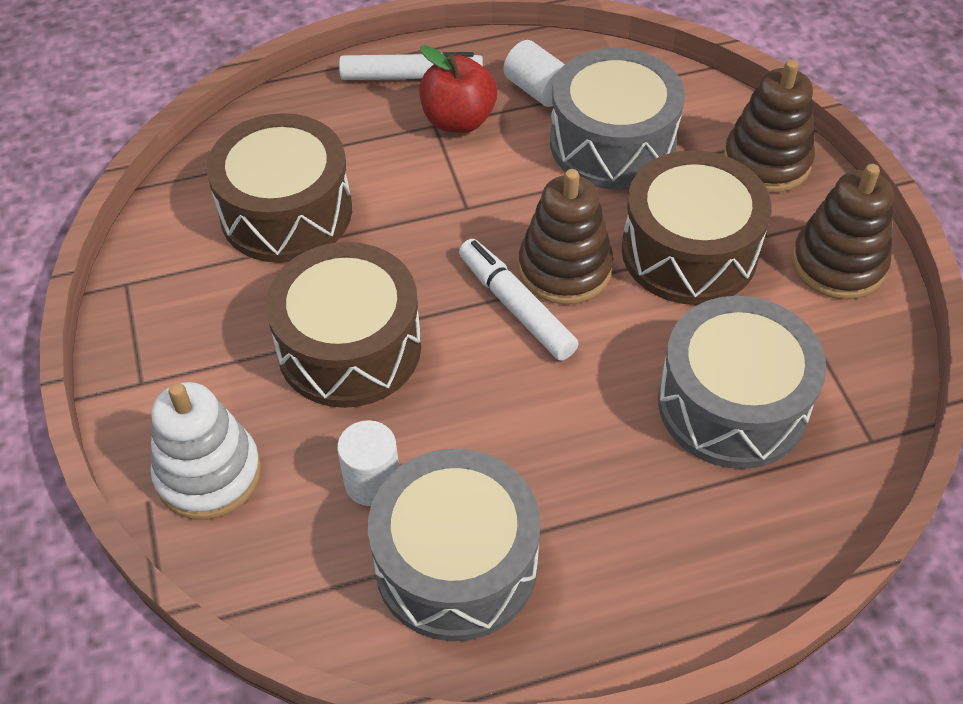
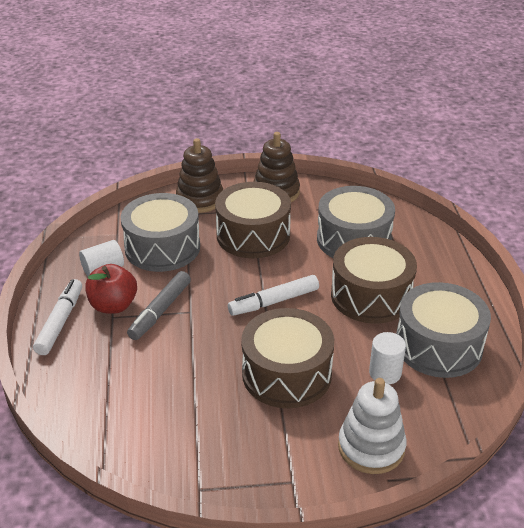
camera: 80 degrees left, 15 degrees down
(286, 212) = (162, 395): brown drum -> brown drum (371, 295)
(458, 173) = (160, 311): none -> grey marker
(565, 269) = (251, 279): brown stacking toy -> none

